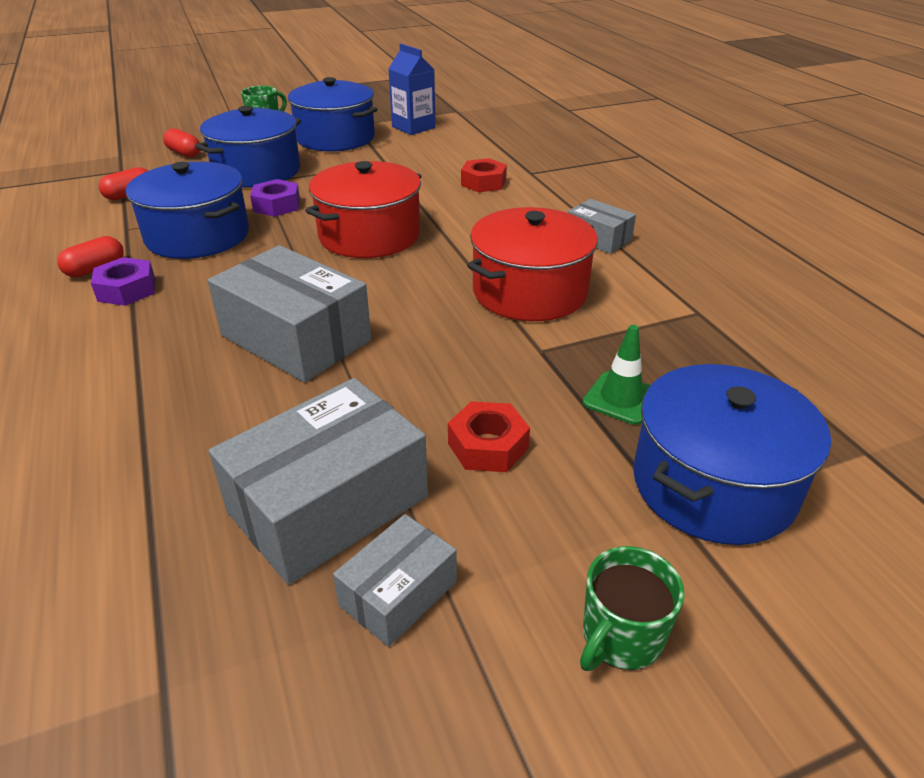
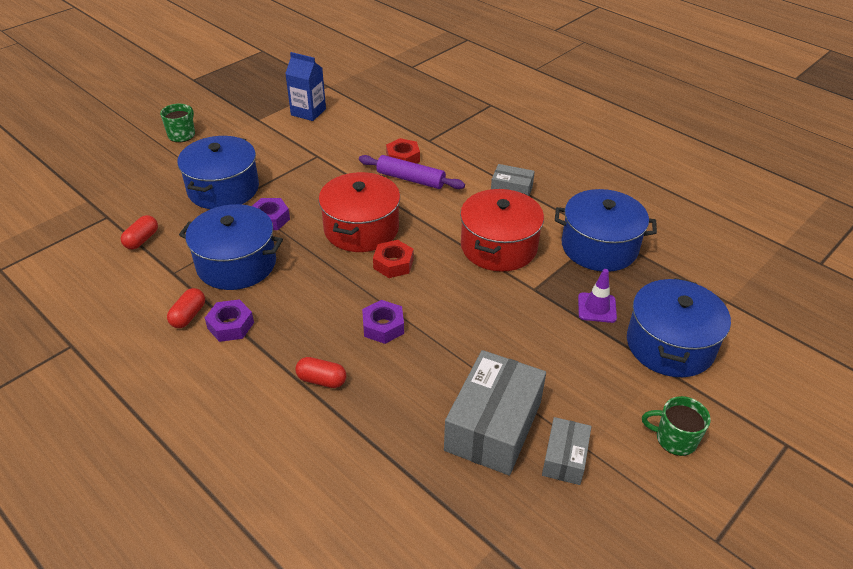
camera: 25 degrees left, 5 degrees up
(184, 153) = (143, 184): red capsule -> red capsule (321, 380)
(296, 338) = (383, 326): grey box -> purple nut
(335, 138) = (256, 138): blue pot -> blue pot (599, 247)
(475, 202) = (410, 179): none -> purple rolling pin
(488, 446) = (549, 361): red nut -> red nut (393, 264)
(620, 637) = (674, 439): green mug -> green mug turned 90 degrees clockwise
(621, 398) = (597, 308): green traffic cone -> purple traffic cone

